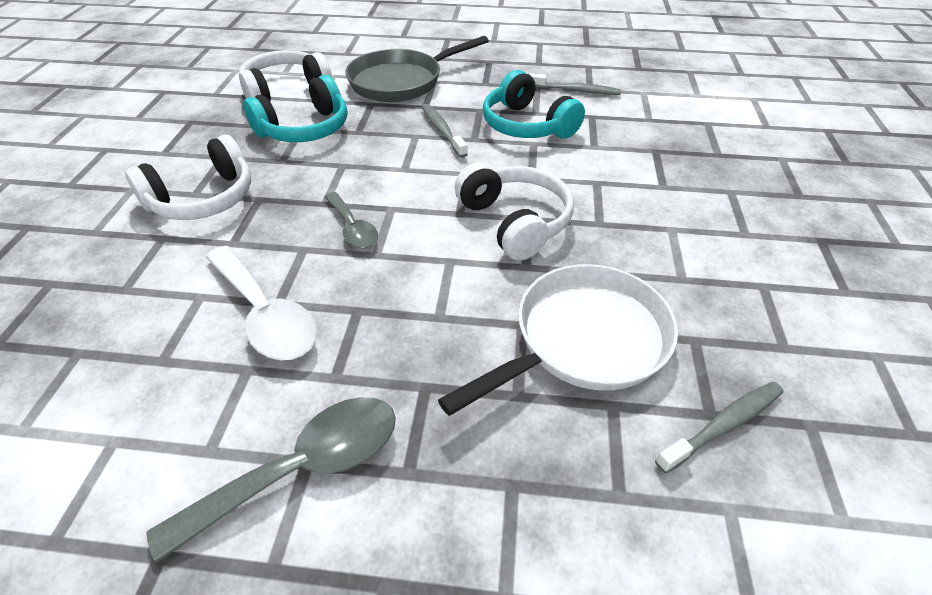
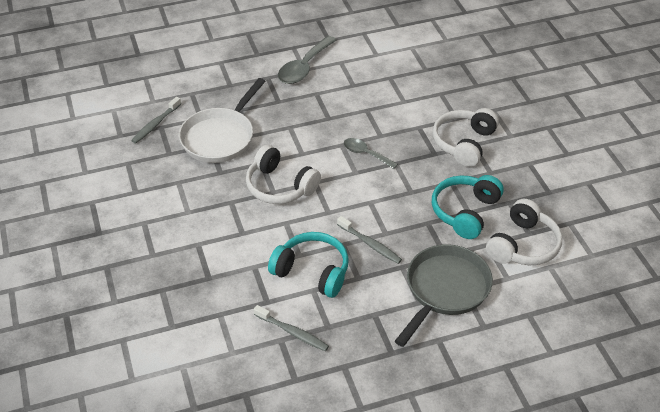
camera: 155 degrees right, 0 degrees up
(266, 315) = (366, 103): white spoon -> none
(575, 90) = (292, 332): grey toothbrush -> grey toothbrush turned 135 degrees counterclockwise

